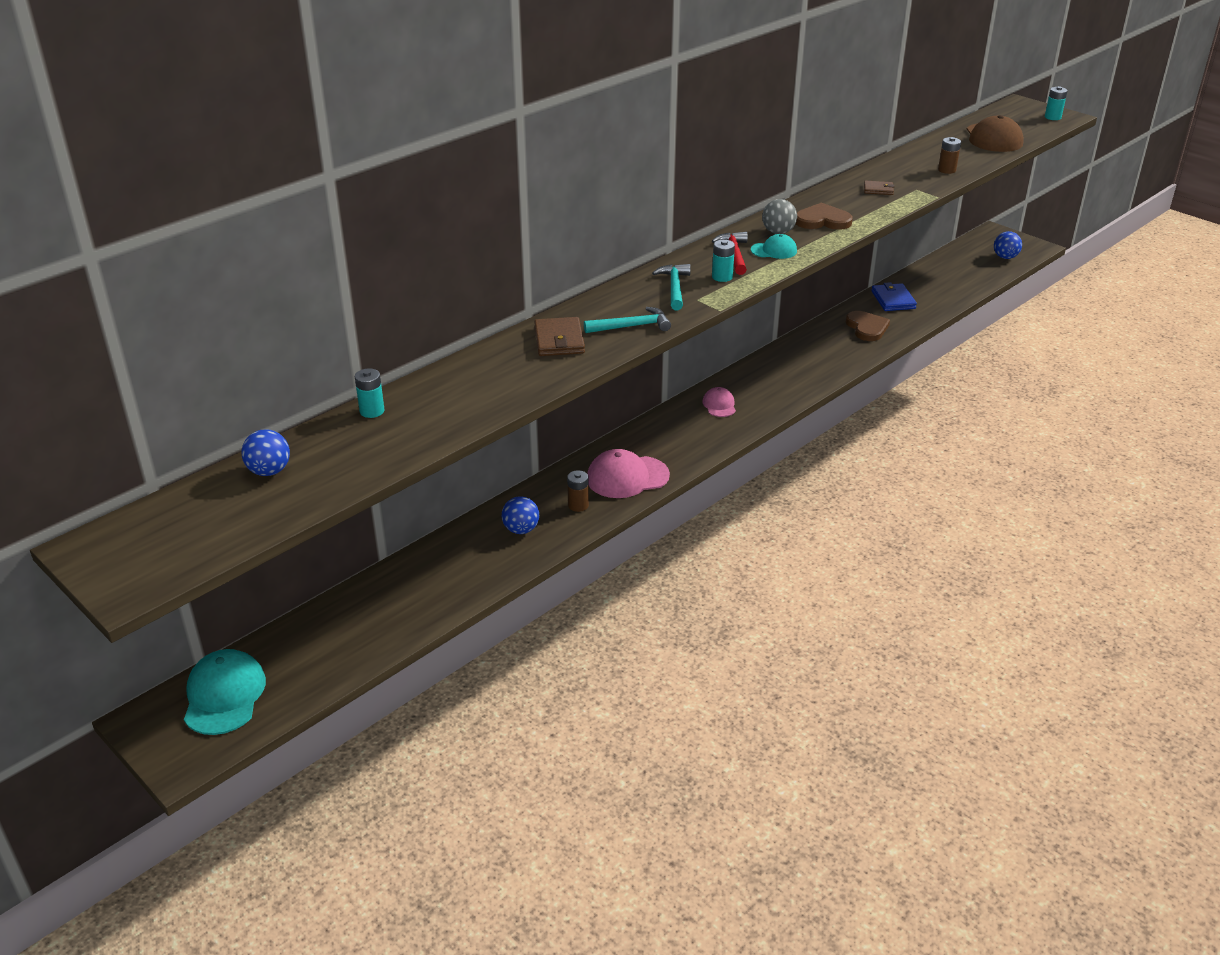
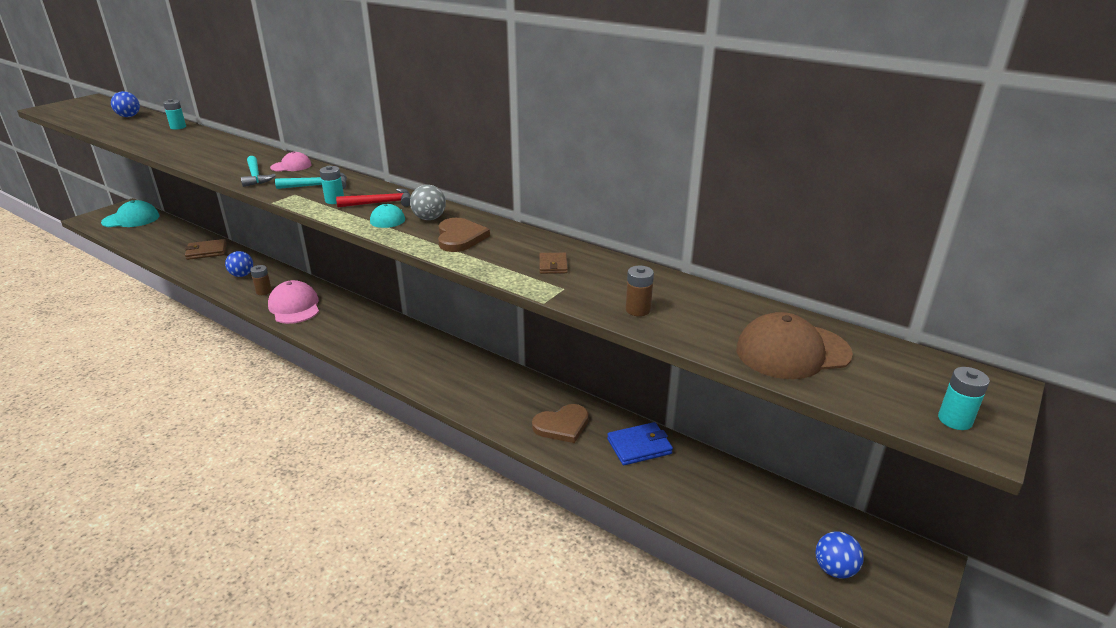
camera: 80 degrees right, 5 degrees down
(559, 340) = (244, 159): brown wallet -> brown wallet (206, 251)
(719, 405) = (397, 340): pink cap -> pink cap (291, 166)

